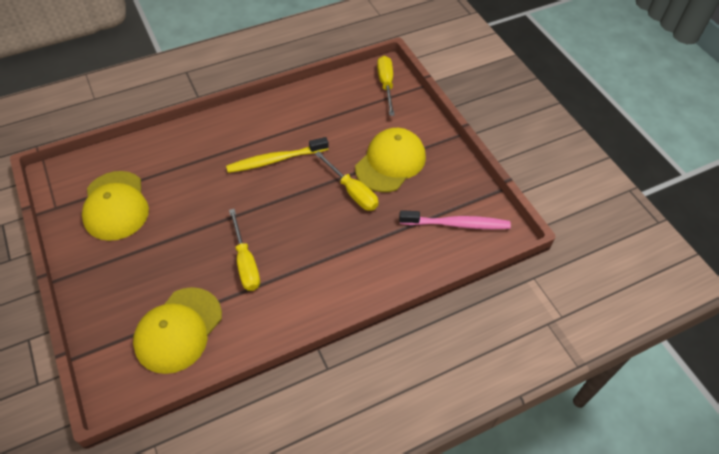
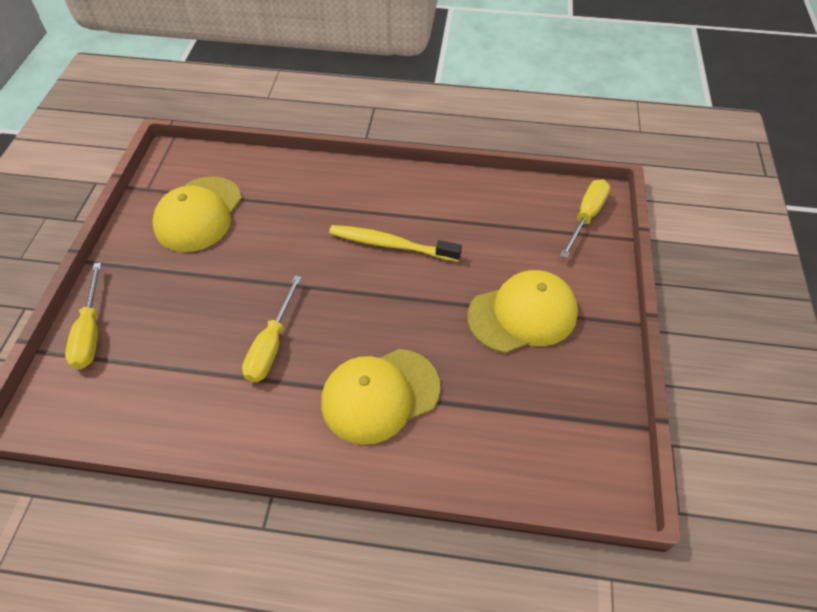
camera: 35 degrees right, 0 degrees up
(178, 330) = (150, 381): yellow cap -> yellow cap (380, 395)
(352, 191) = (450, 326): yellow screwdriver -> yellow screwdriver (90, 332)
(457, 224) = (552, 440): pink toothbrush -> none

